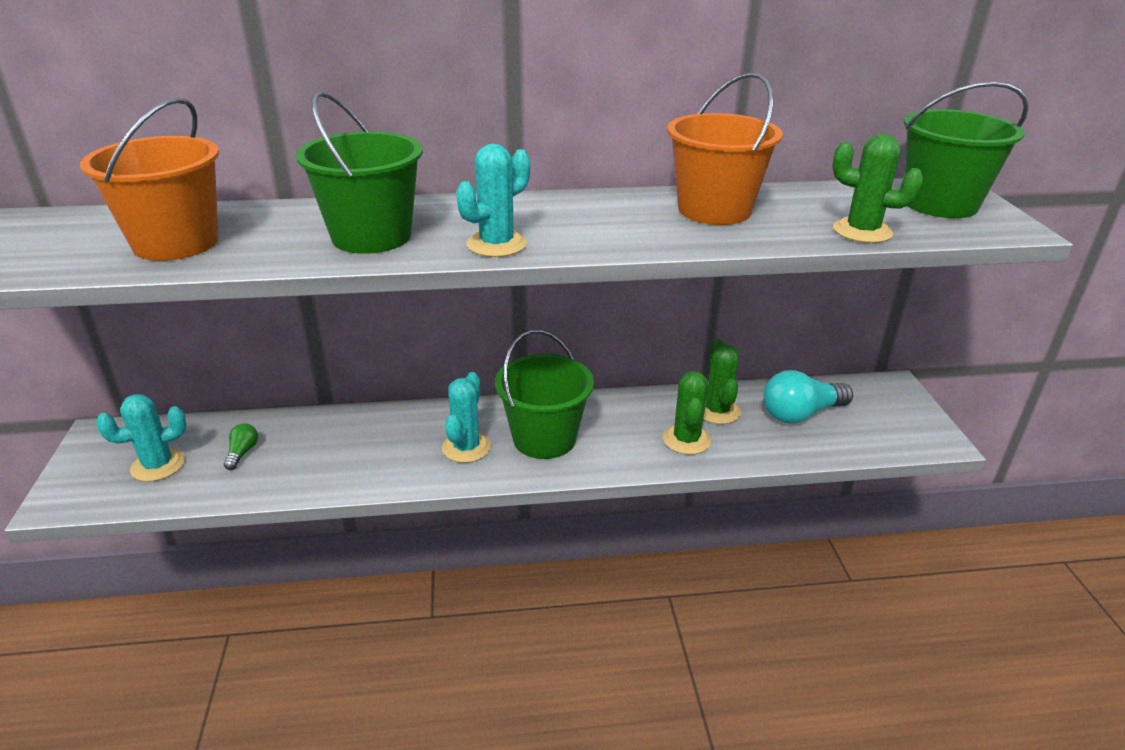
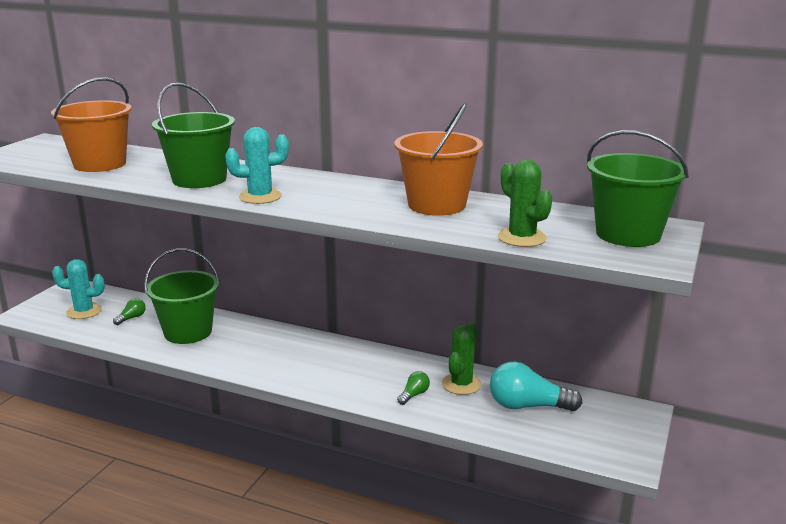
camera: 30 degrees right, 10 degrees down
(466, 447) = (259, 354): turquoise cactus -> none
(544, 438) = (315, 364): green bucket -> green bucket (188, 332)
(686, 440) = (414, 395): green cactus -> green light bulb

